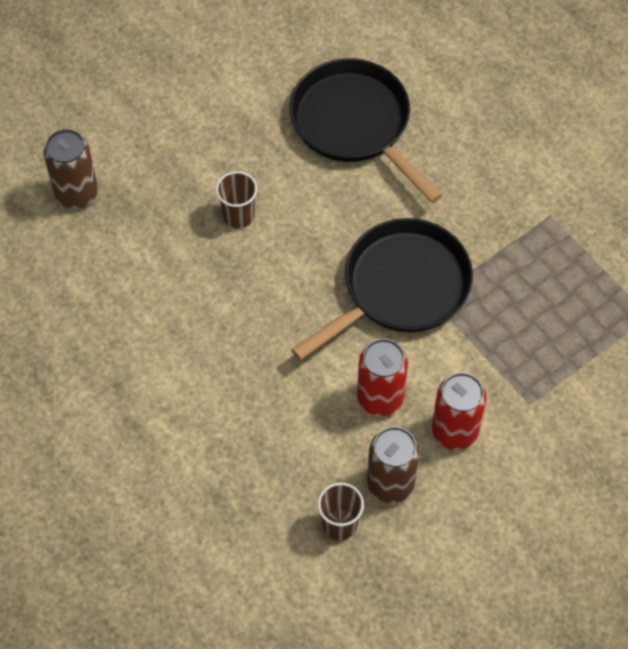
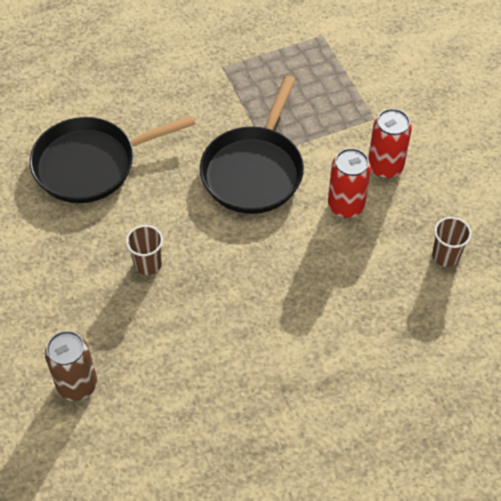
camera: 75 degrees left, 5 degrees down
(390, 483) = (419, 216): brown can -> none
(400, 288) = (254, 170): black pan -> black pan turned 135 degrees counterclockwise

